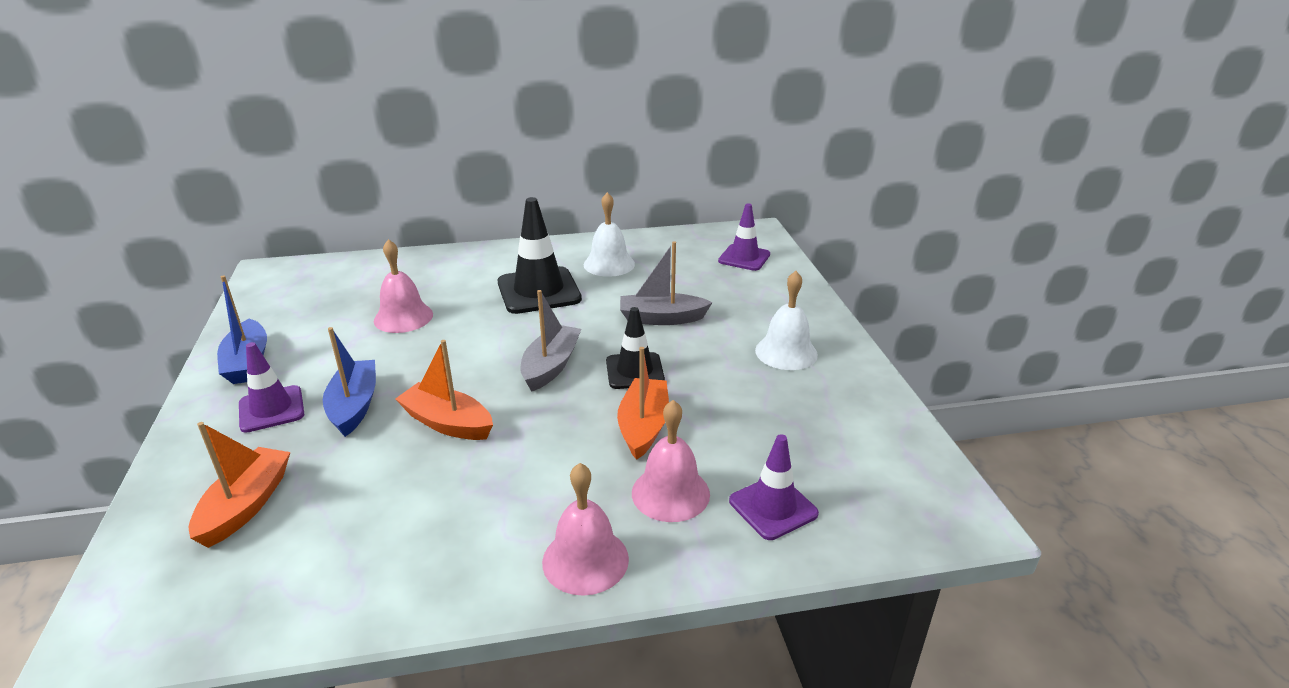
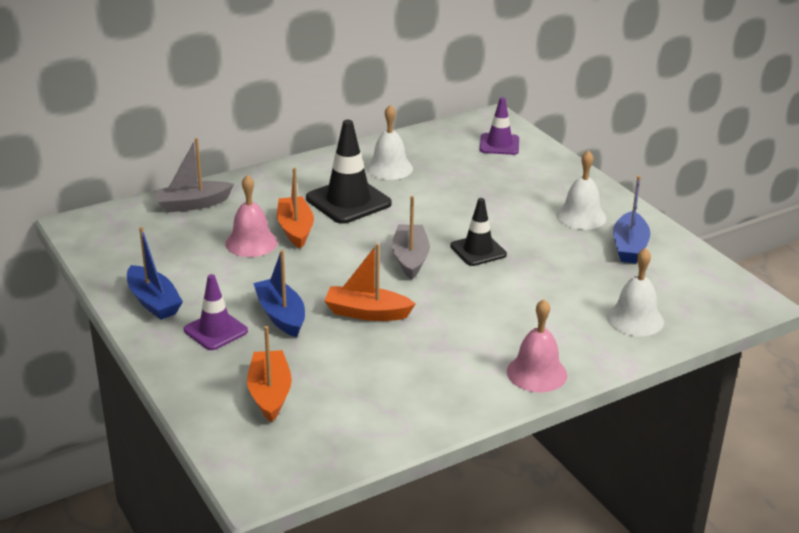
camera: 20 degrees left, 0 degrees up
(643, 426) = (514, 287): orange boat -> orange boat (295, 229)
(662, 318) = (468, 207): grey boat -> grey boat (193, 204)
(670, 493) = (563, 324): pink bell -> none
(773, 507) = (635, 319): purple traffic cone -> white bell
(824, 402) = (629, 247): none -> blue boat

